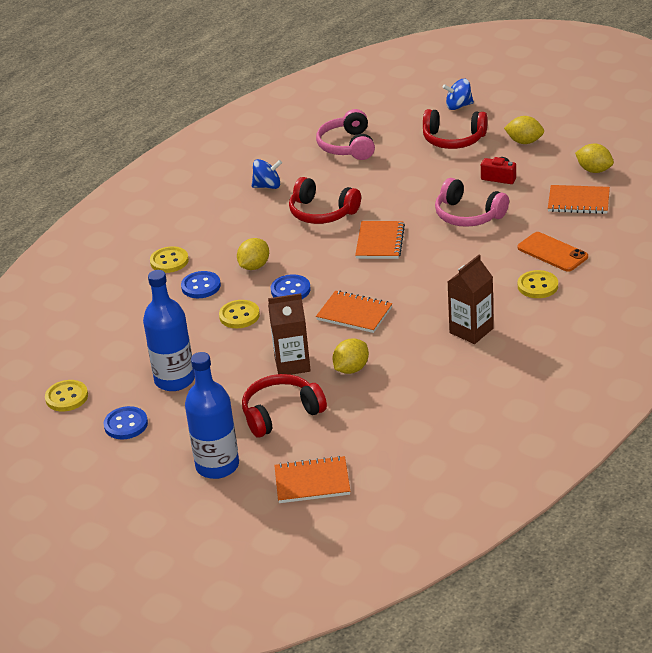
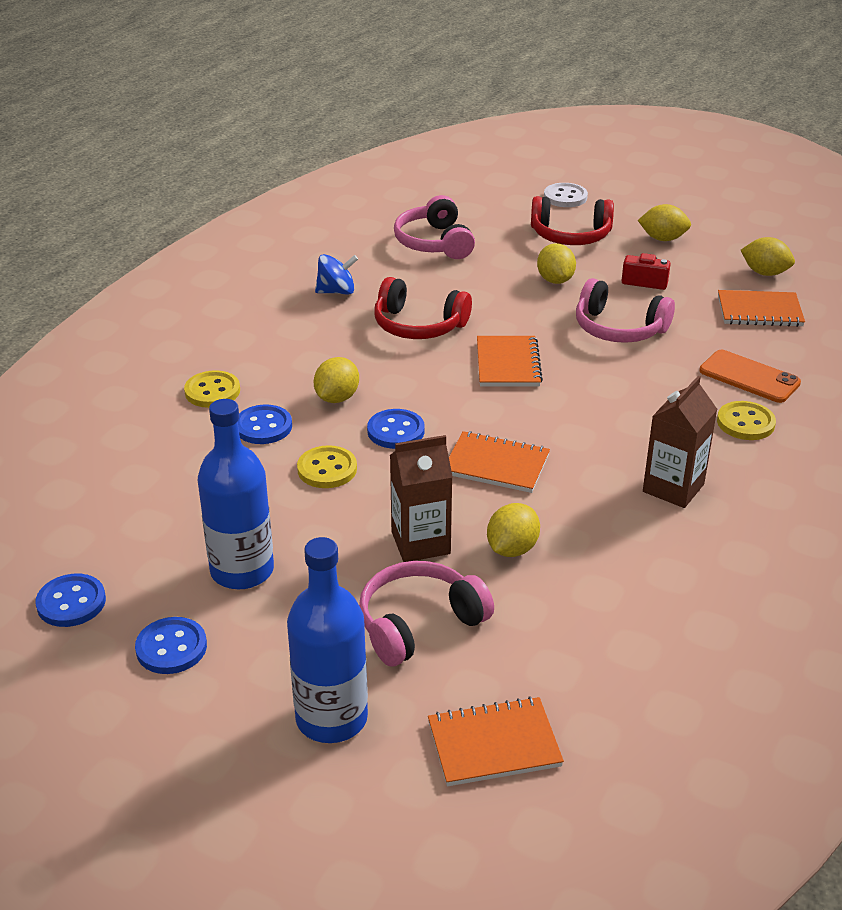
camera: 10 degrees left, 0 degrees up
(66, 397) = (71, 602): yellow button -> blue button
(281, 413) = (419, 624): red headphones -> pink headphones
(431, 176) = (555, 280): none -> yellow lemon
(458, 106) = (565, 197): blue spinning top -> white button

